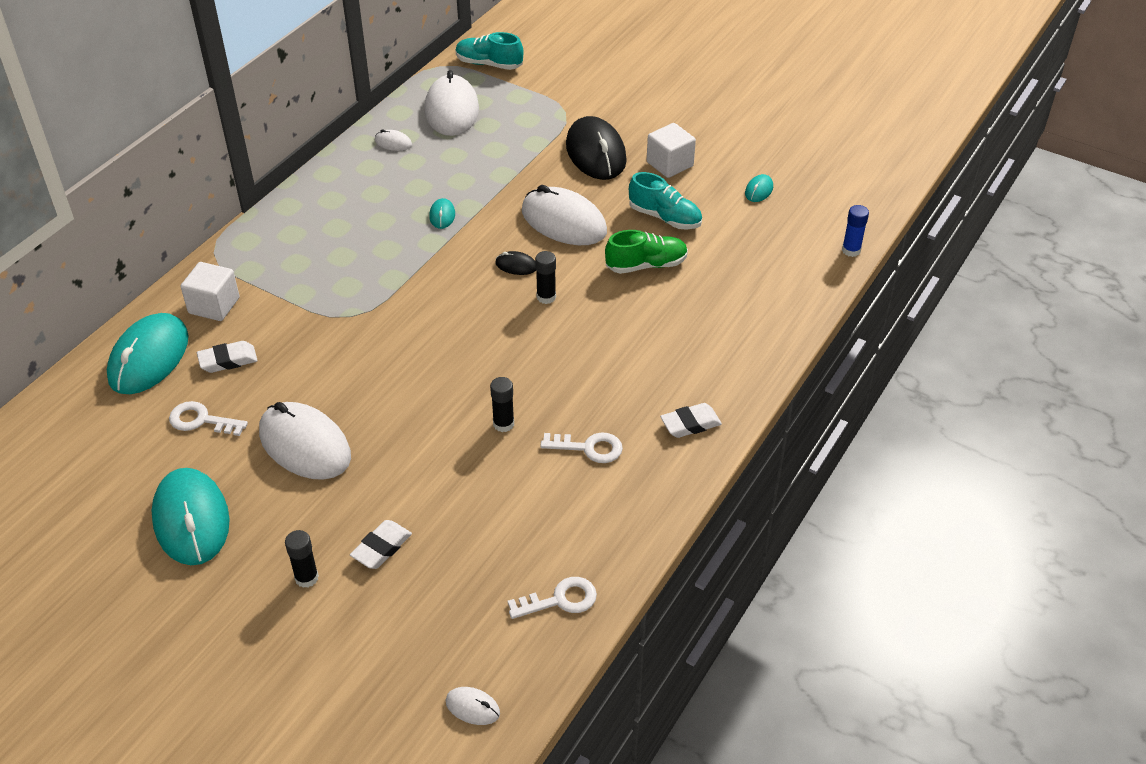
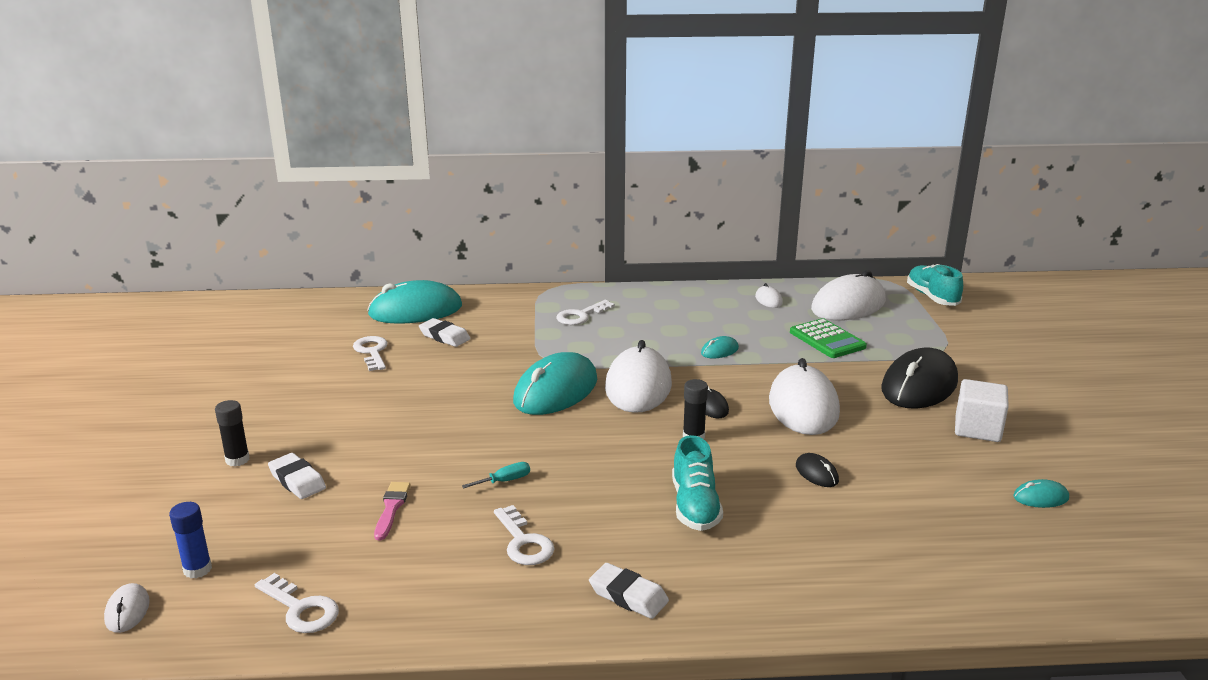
camera: 55 degrees right, 20 degrees down
(191, 520) = (265, 389): turquoise mouse -> turquoise mouse (556, 391)
(214, 305) = (495, 310): white cube -> none
(291, 259) = (581, 316): none -> white key
(305, 445) = (385, 400): white mouse -> white mouse (638, 386)
(381, 548) = (297, 481): white eraser -> white eraser turned 45 degrees clockwise
(478, 503) = (391, 508): none -> pink brush
(489, 153) = (827, 340): none -> green calculator
(503, 424) = (505, 481): black glue stick -> turquoise screwdriver
(646, 265) = (816, 473): green shoe -> black mouse
(665, 217) = (899, 457): turquoise shoe -> turquoise shoe (695, 506)
(851, 250) = (1065, 606): blue glue stick -> blue glue stick (197, 569)

